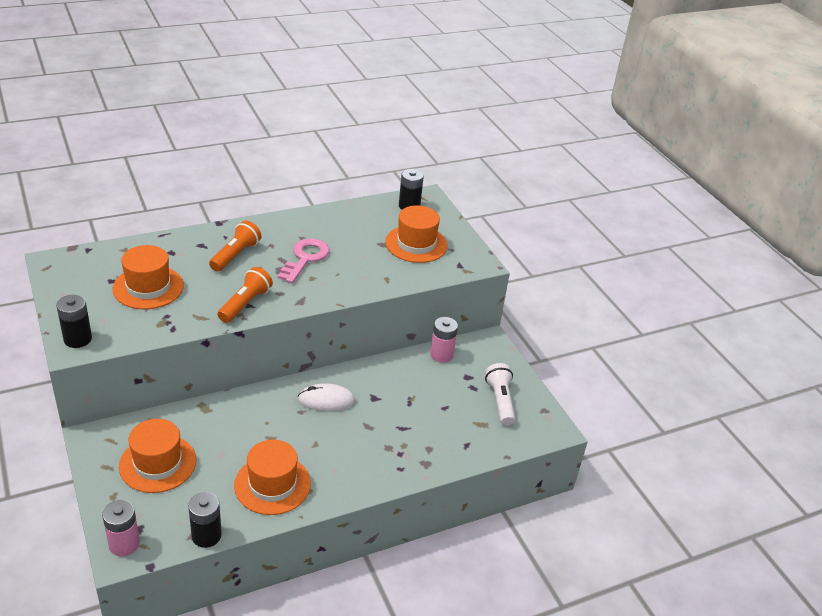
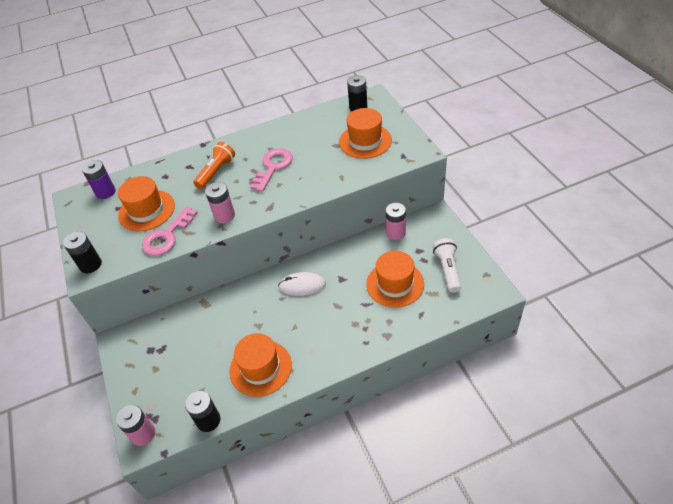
camera: 10 degrees right, 10 degrees up
(95, 261) = (105, 192): none -> purple battery
(158, 463) = (169, 358): orange hat -> orange hat (395, 284)
(174, 318) = (167, 236): none -> pink key
(245, 304) = (224, 215): orange flashlight -> pink battery

